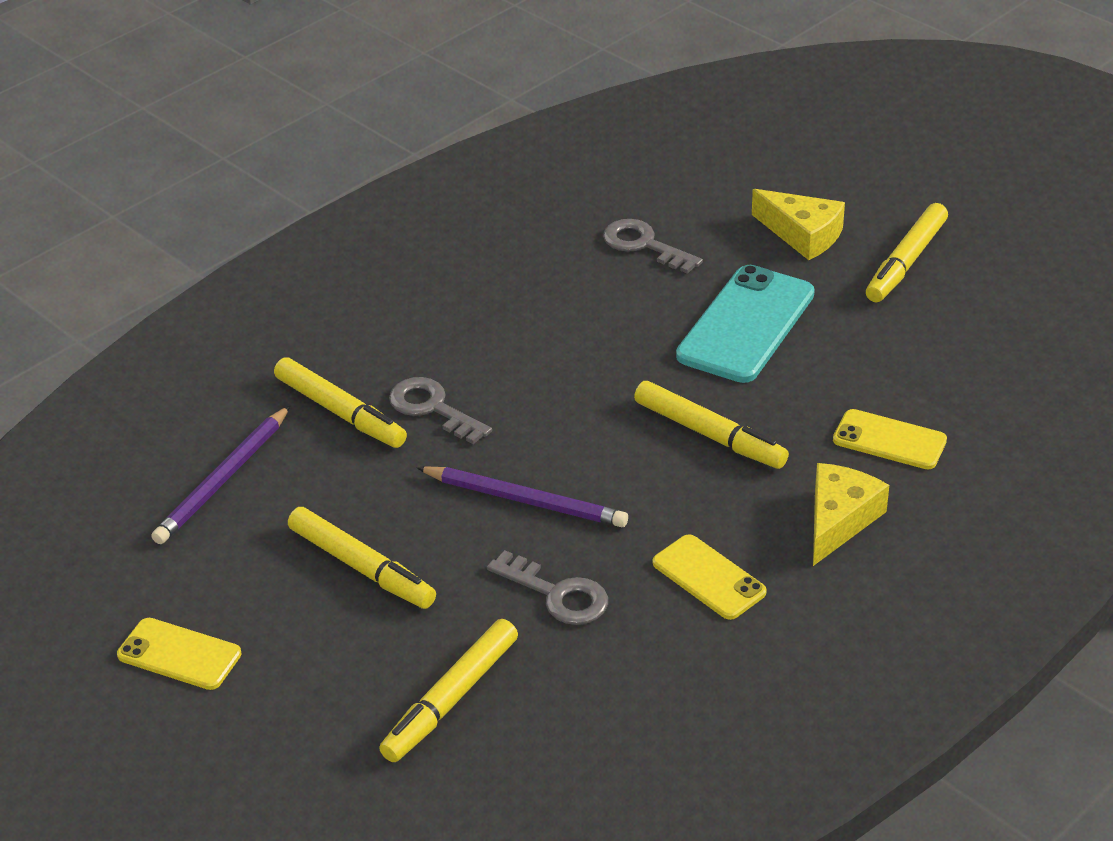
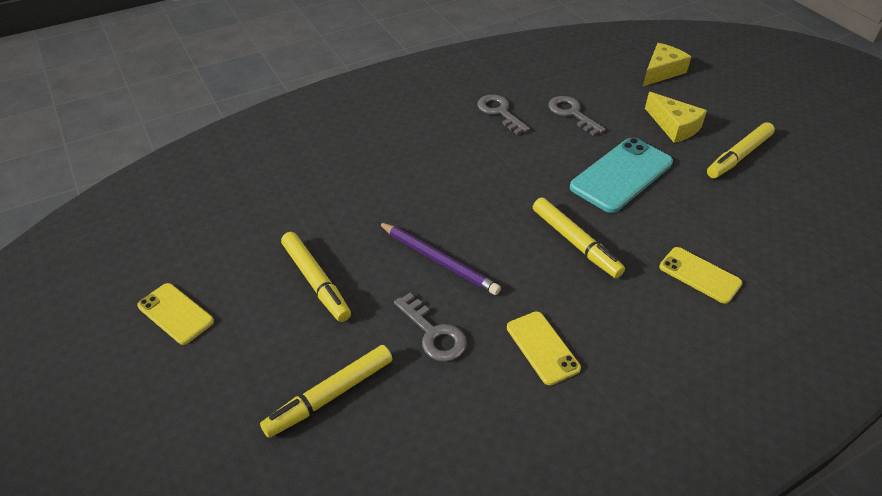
camera: 15 degrees right, 5 degrees up
(223, 479) = (262, 202): purple pencil -> none
(340, 412) = (349, 176): yellow marker -> none
(433, 408) = (405, 186): grey key -> grey key (500, 112)
(839, 520) = (648, 326): yellow cheese -> yellow cheese (661, 72)

